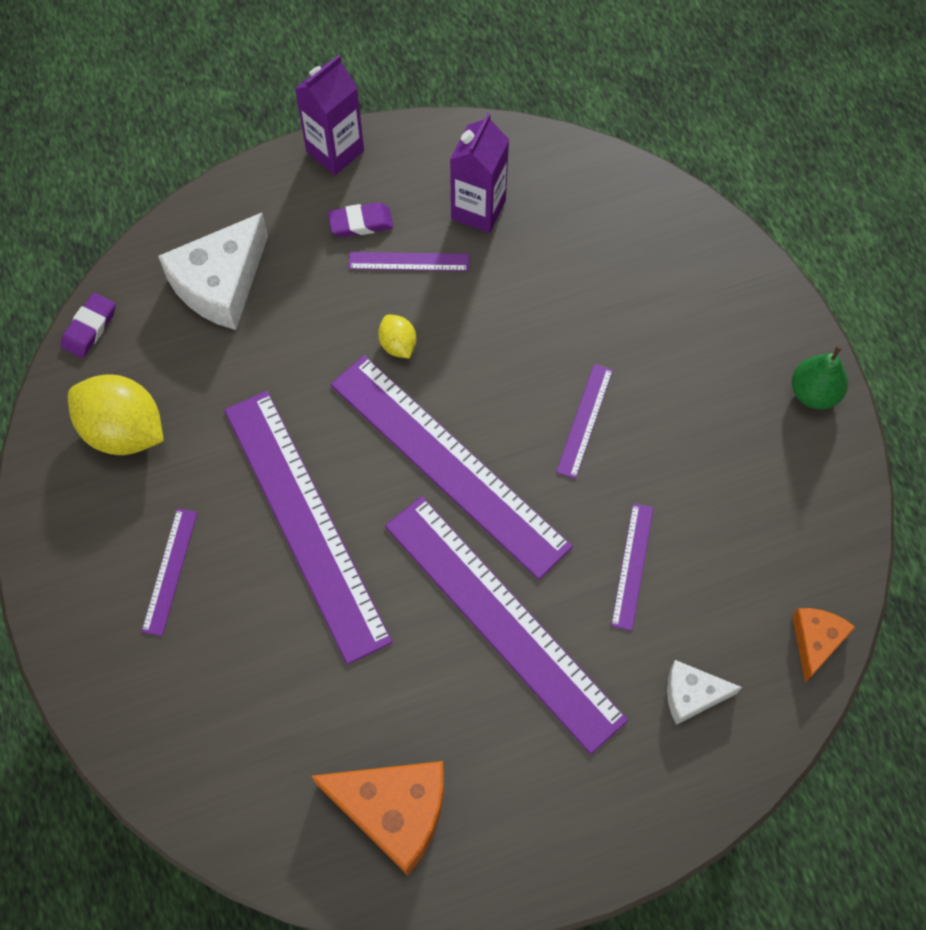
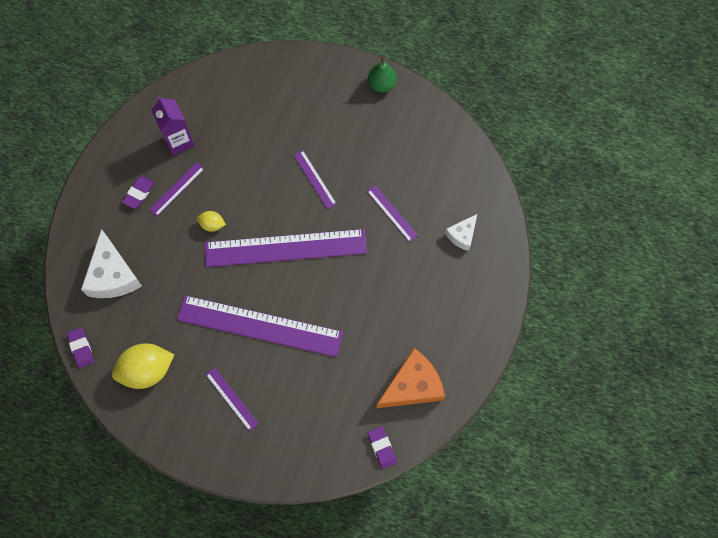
camera: 50 degrees left, 5 degrees up
(262, 842) = (382, 448): none -> purple eraser
(335, 151) = (92, 176): purple carton -> none
(502, 621) = (371, 281): purple ruler -> none
(815, 641) = (480, 172): orange cheese -> none

